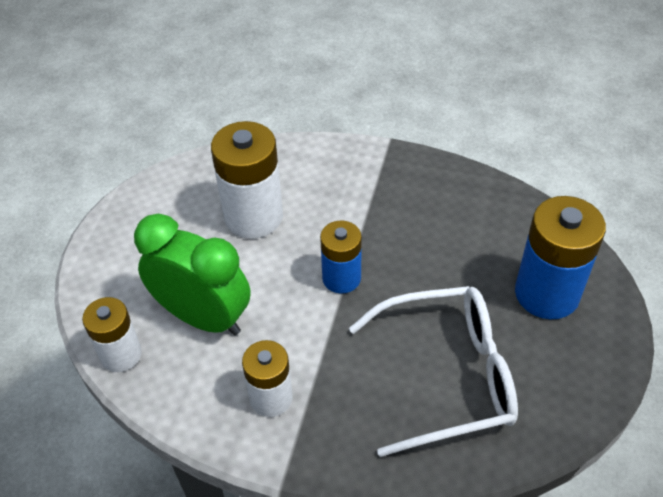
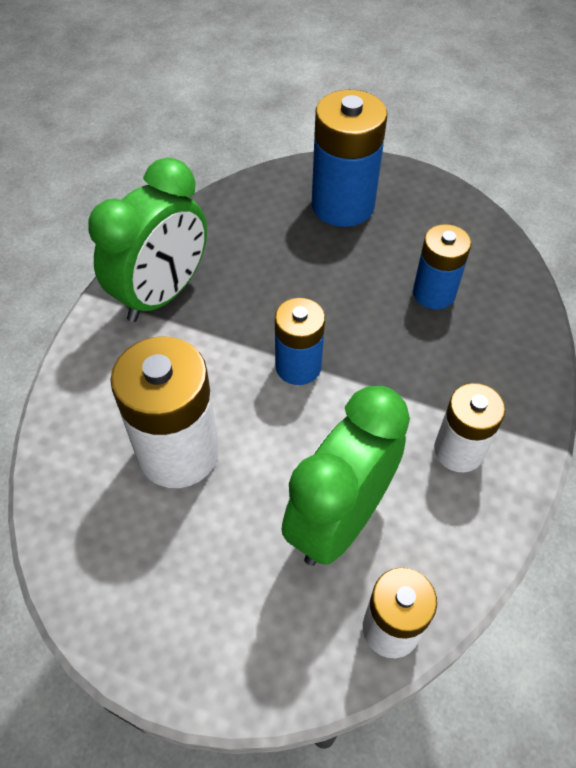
camera: 85 degrees left, 5 degrees up
(398, 182) = (162, 294): none -> green clock
(448, 376) = (434, 293): white glasses -> blue battery

